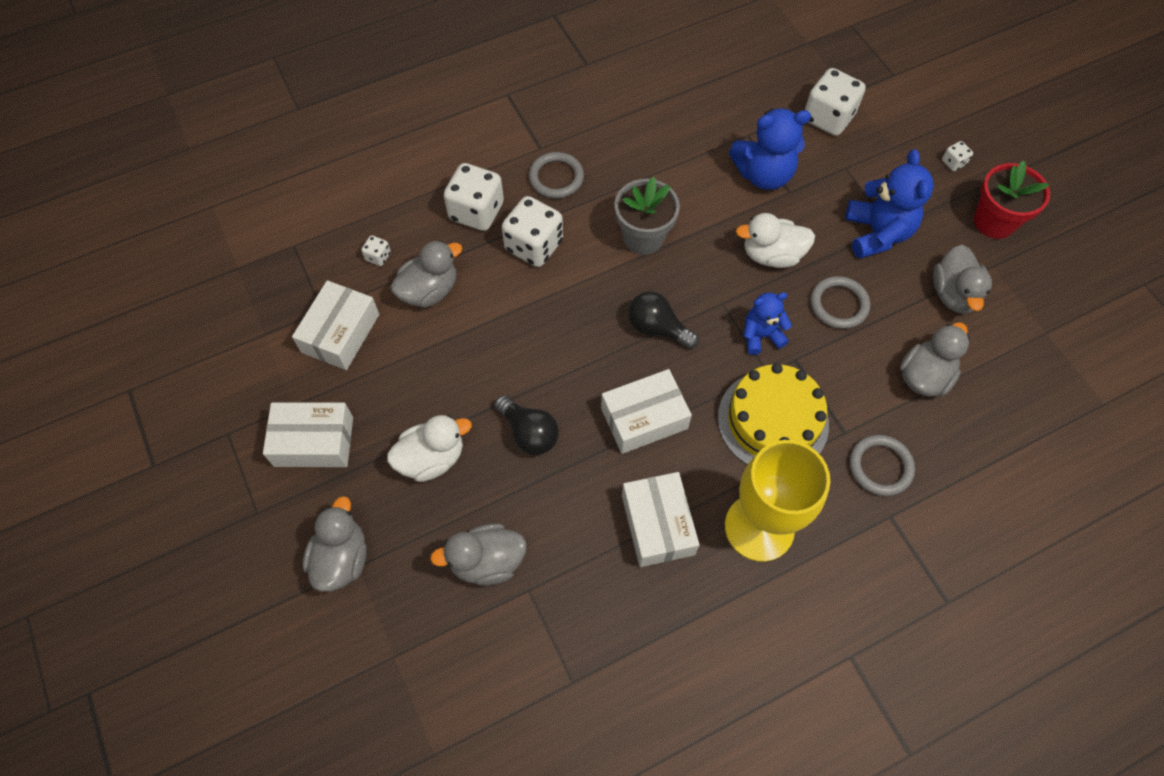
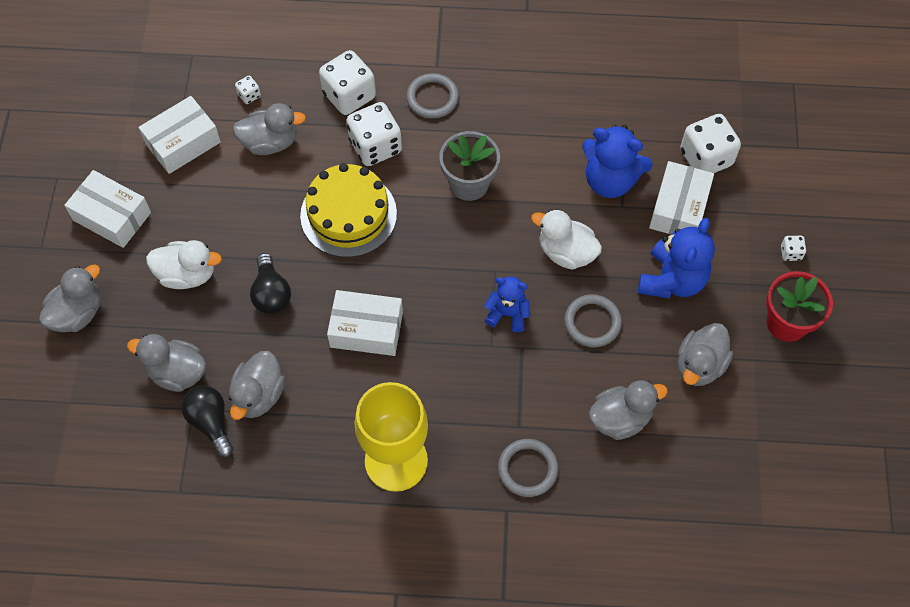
camera: 30 degrees right, 0 degrees up
(585, 538) = (258, 395): none -> grey duck
(657, 328) = (427, 264): black light bulb -> black light bulb (211, 422)
(657, 525) = (319, 415): white box -> white box (678, 208)
(773, 420) = (467, 386): yellow cake -> yellow cake (348, 214)

